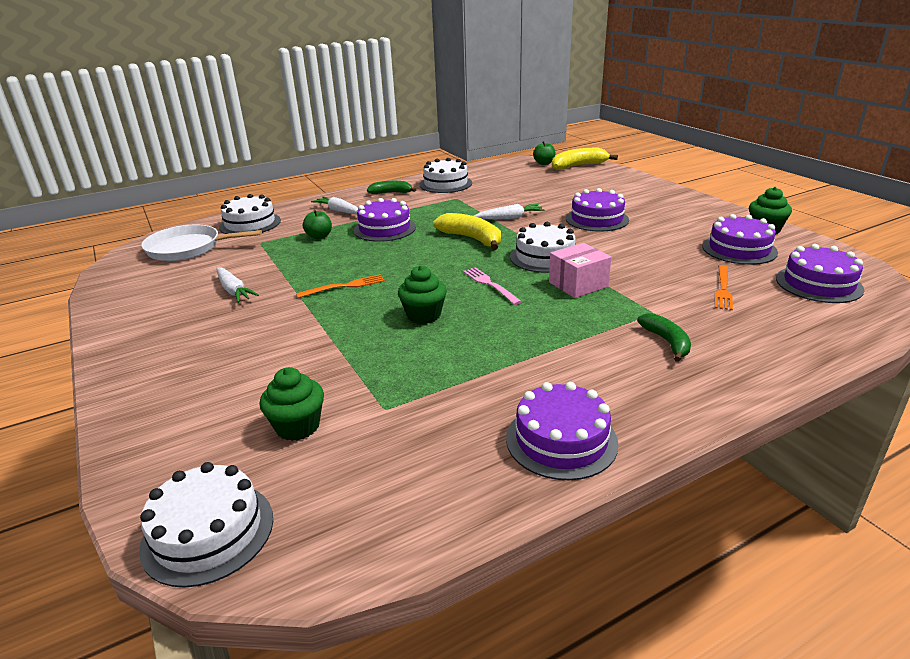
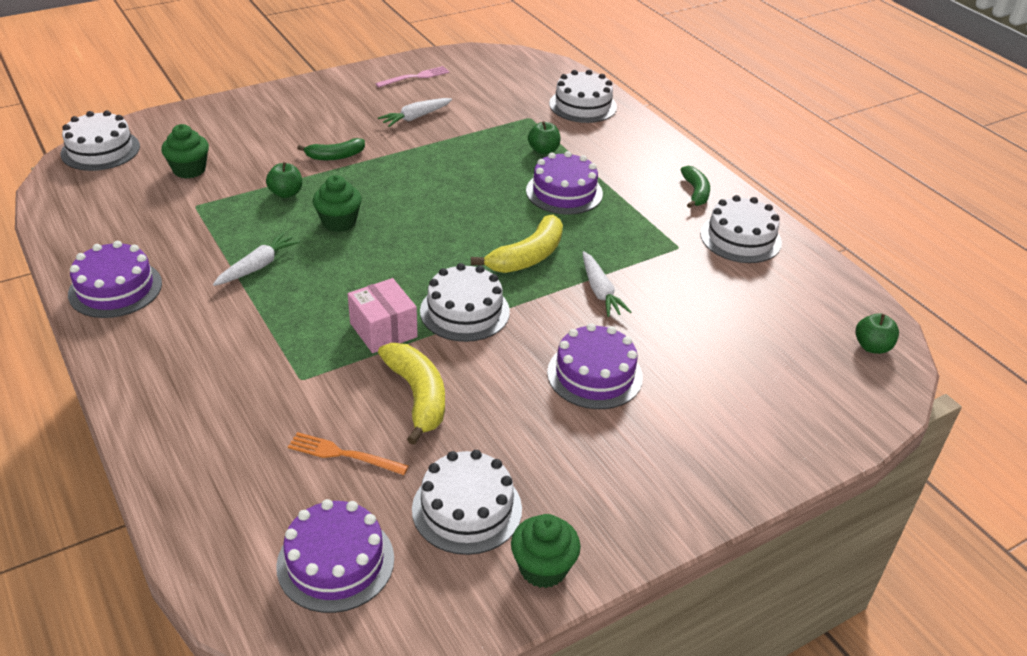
camera: 85 degrees right, 10 degrees up
(188, 248) = (517, 81): white pan -> none
(339, 211) = (624, 157): white carrot -> white carrot (258, 266)
(344, 286) = (412, 174): orange fork -> none
(367, 349) = (286, 193): none -> green apple
(490, 284) = (397, 265): pink fork -> pink fork (415, 77)
(578, 166) = (865, 388): yellow banana -> yellow banana (417, 396)
(666, 342) = (236, 376): green banana -> green banana (335, 156)
(739, 249) = (467, 509): purple cake -> white cake

